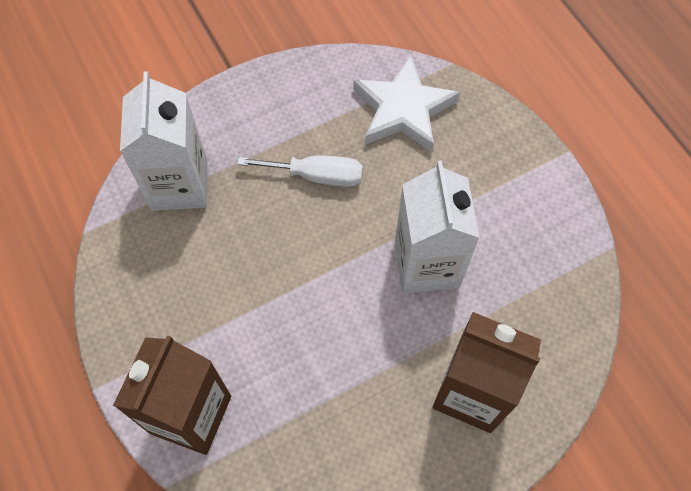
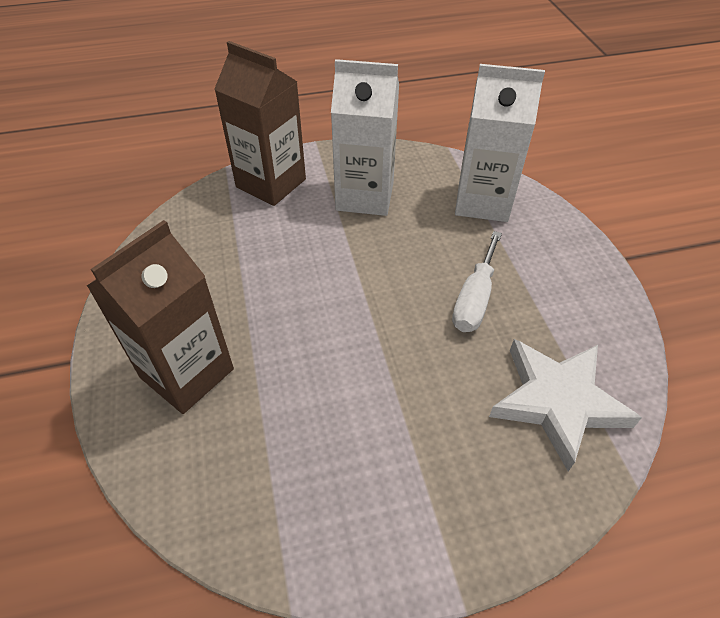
camera: 105 degrees right, 15 degrees down
(426, 264) = (342, 371): white carton -> white carton (365, 196)

